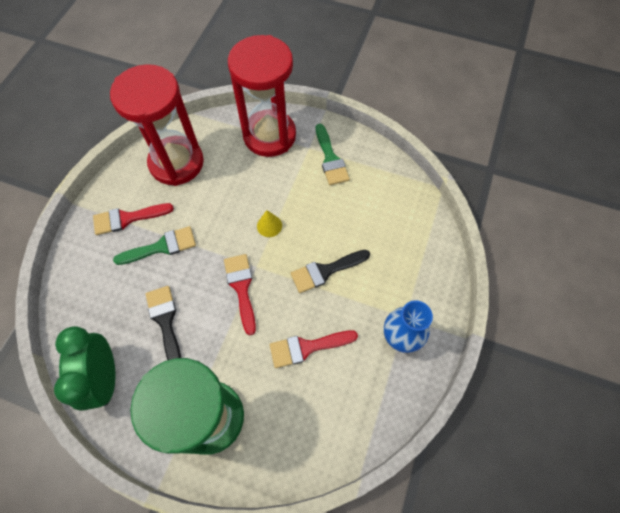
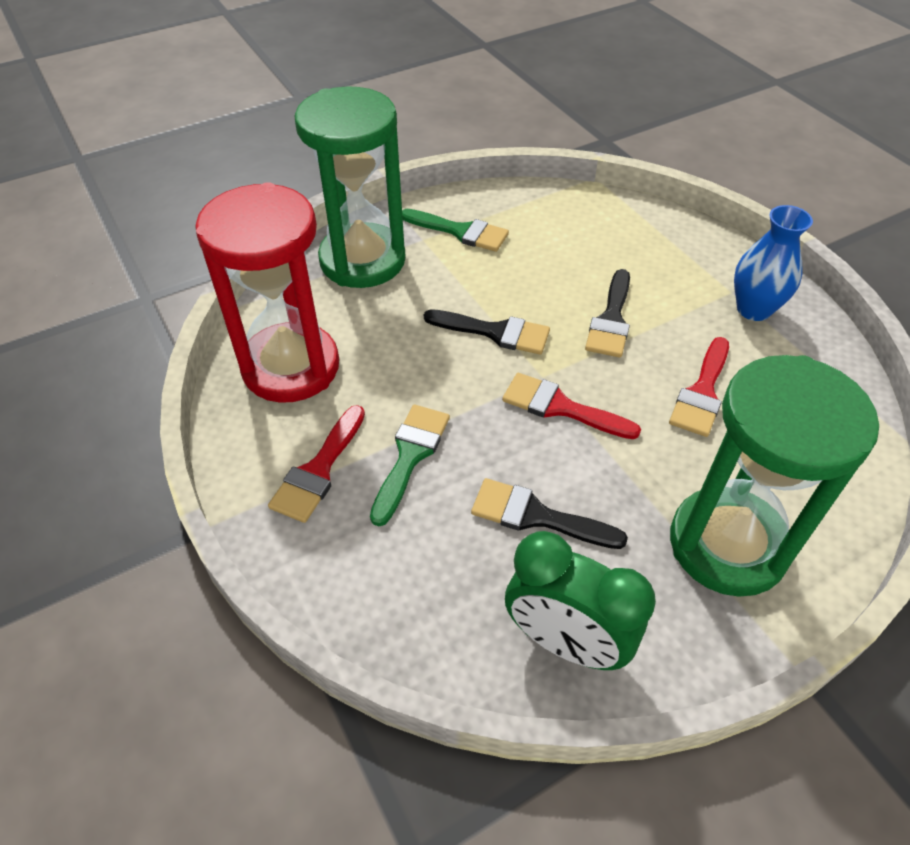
camera: 50 degrees left, 15 degrees down
(269, 135) = (362, 260): red hourglass -> green hourglass
(269, 225) = (495, 332): yellow cone -> black brush

